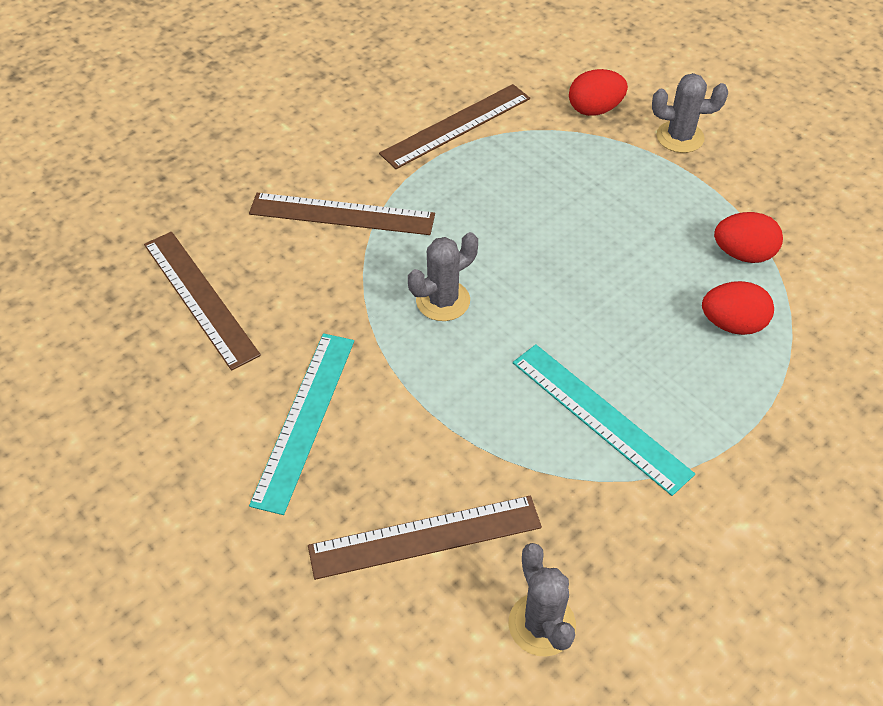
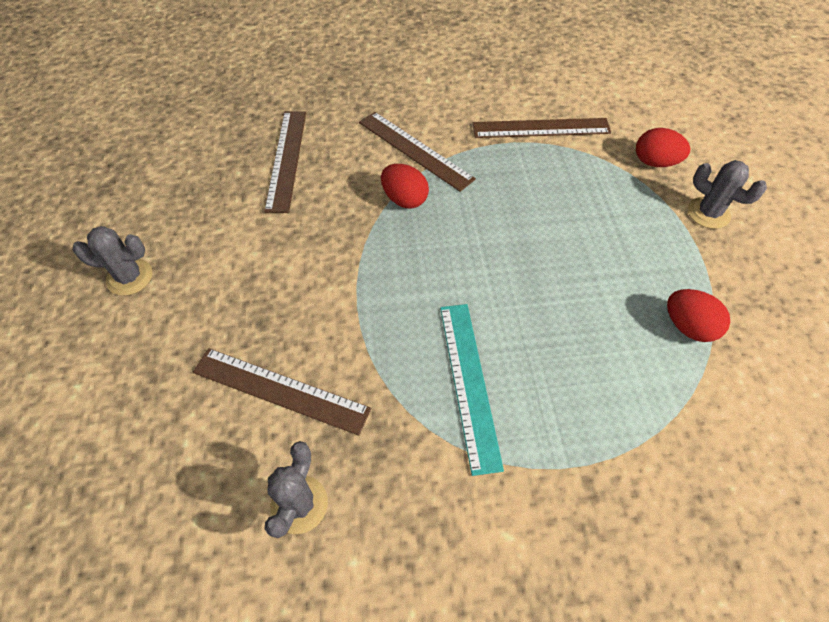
camera: 35 degrees right, 5 degrees up
(304, 419) = (278, 267): turquoise ruler -> none
(443, 301) = (430, 239): grey cactus -> grey cactus (130, 277)
(732, 324) = (633, 375): red egg -> red egg (404, 199)

